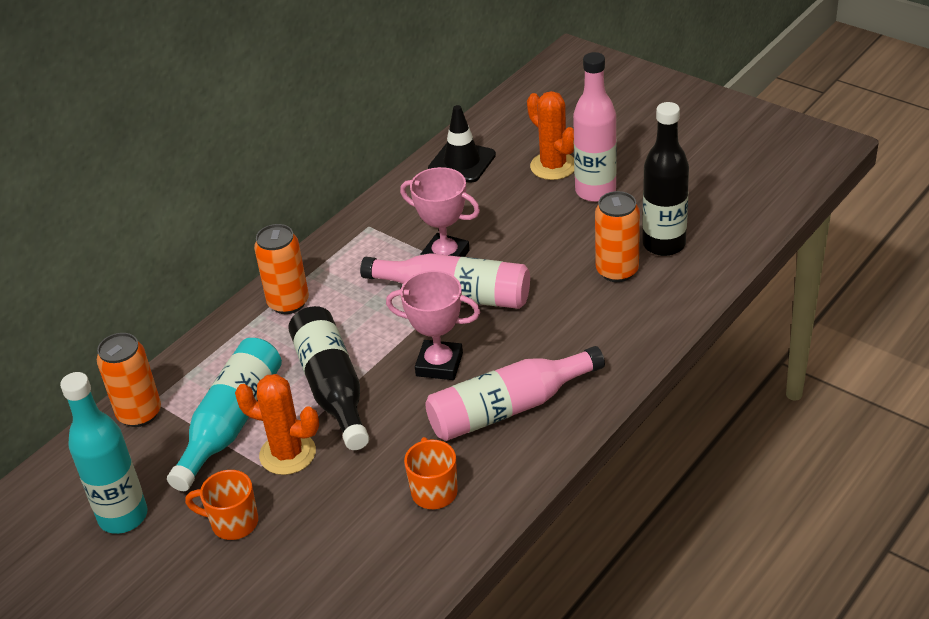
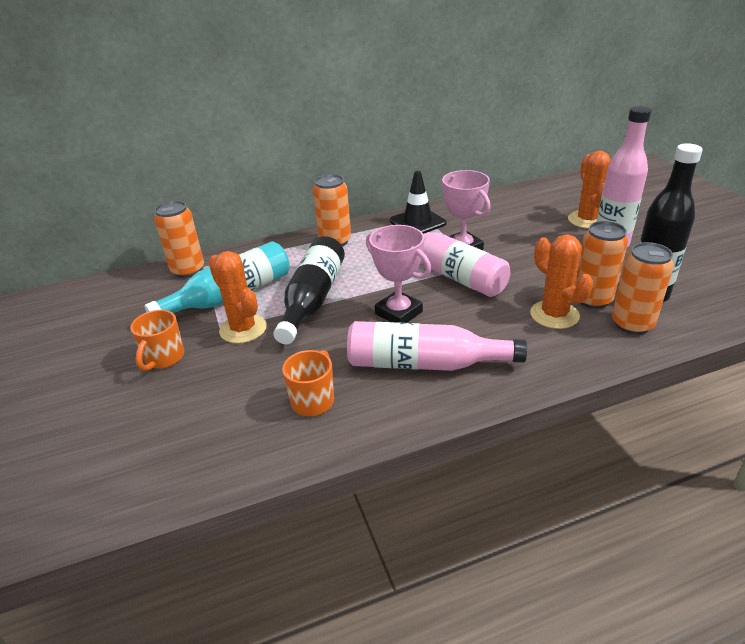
camera: 30 degrees right, 5 degrees down
(123, 516) = (112, 324): turquoise bottle -> none
(233, 523) = (164, 358): orange mug -> orange mug turned 120 degrees counterclockwise
(462, 162) = (520, 200): black traffic cone -> black traffic cone (417, 222)
(592, 303) = (554, 315): none -> orange cactus
(667, 285) = (632, 324): none -> orange can

